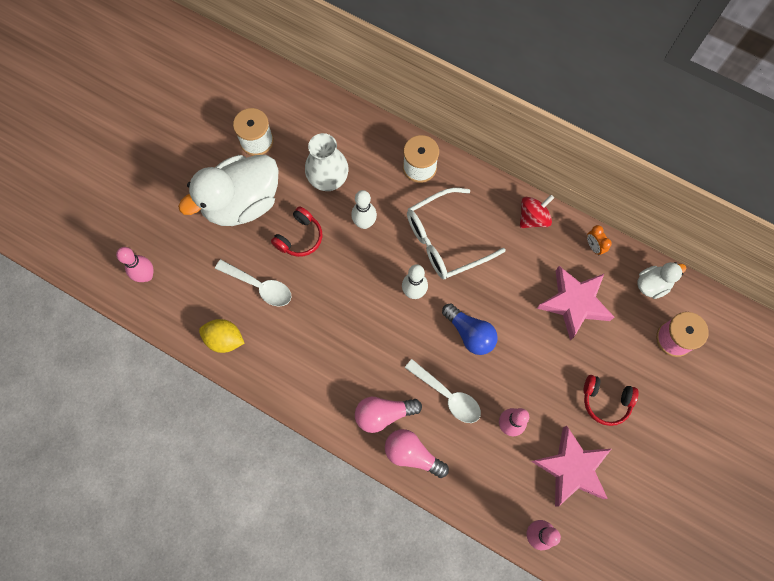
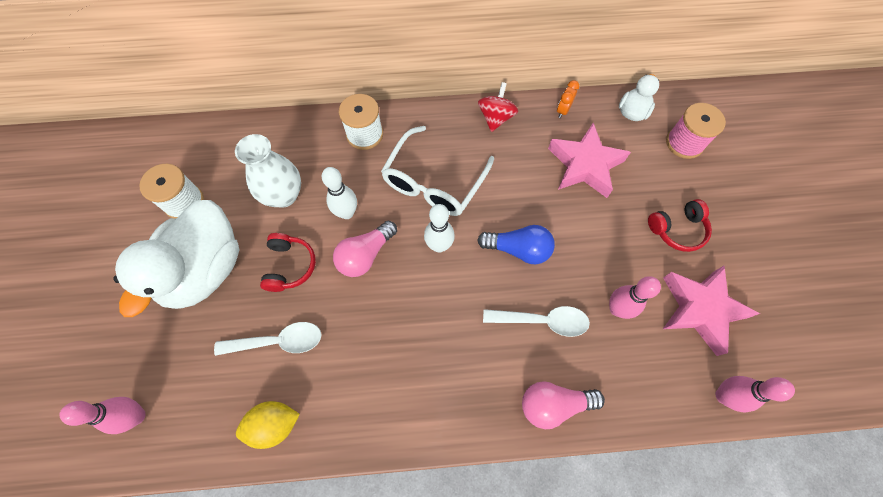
camera: 35 degrees left, 5 degrees down
(383, 414) = (496, 384): pink light bulb -> pink light bulb (365, 255)
(594, 246) = (563, 110): orange clock -> orange clock turned 90 degrees clockwise

